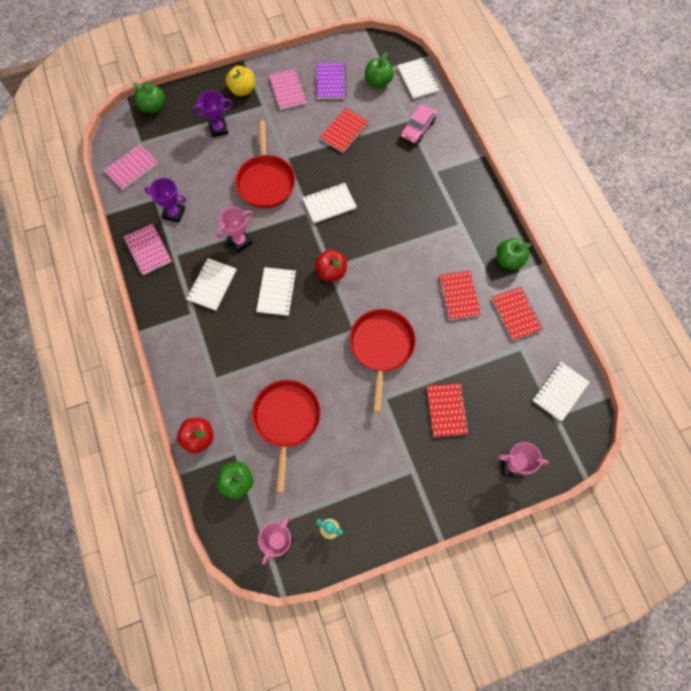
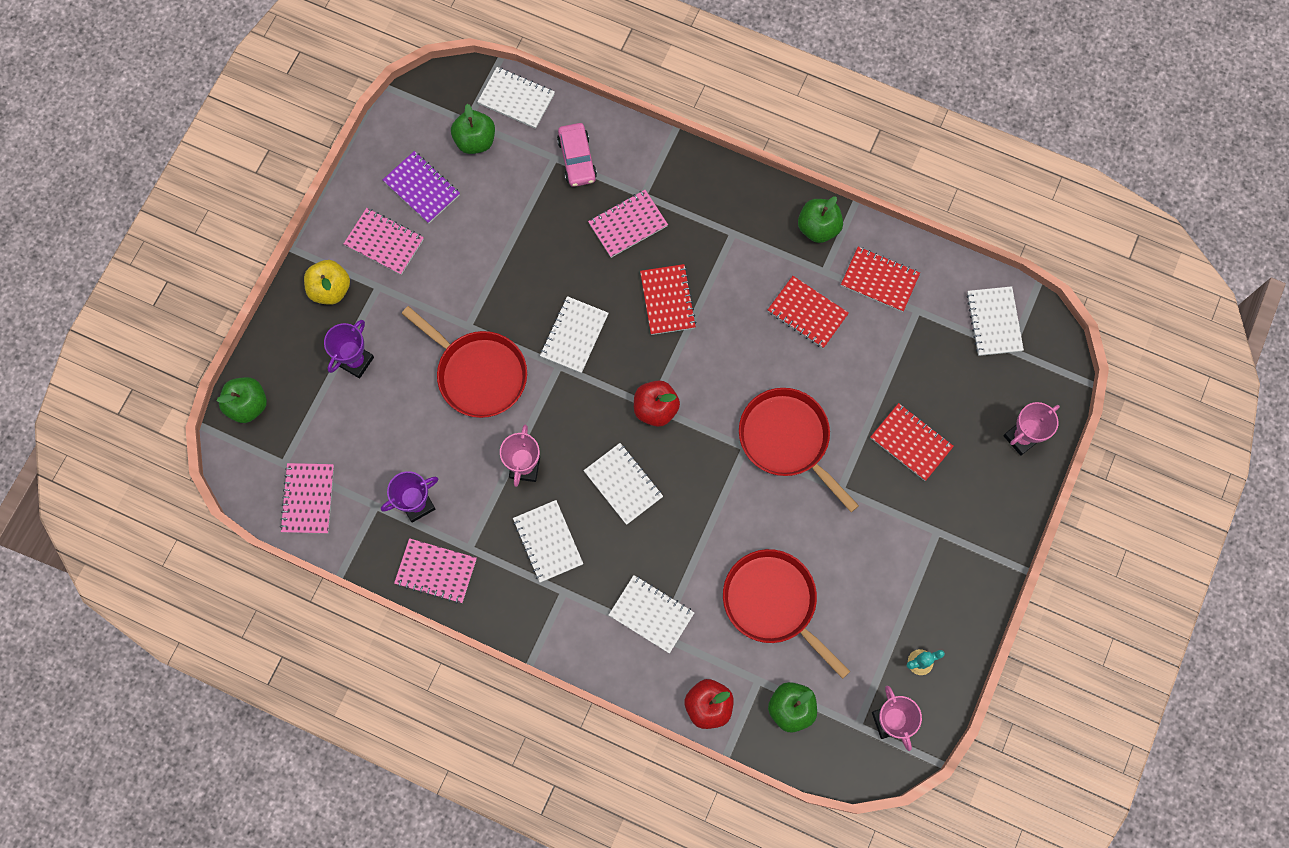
camera: 45 degrees left, 5 degrees up
(221, 366) = (651, 614): none -> white notebook
(344, 131) = (501, 236): red notebook -> red notebook (667, 300)
(411, 177) = (628, 224): none -> pink notebook

